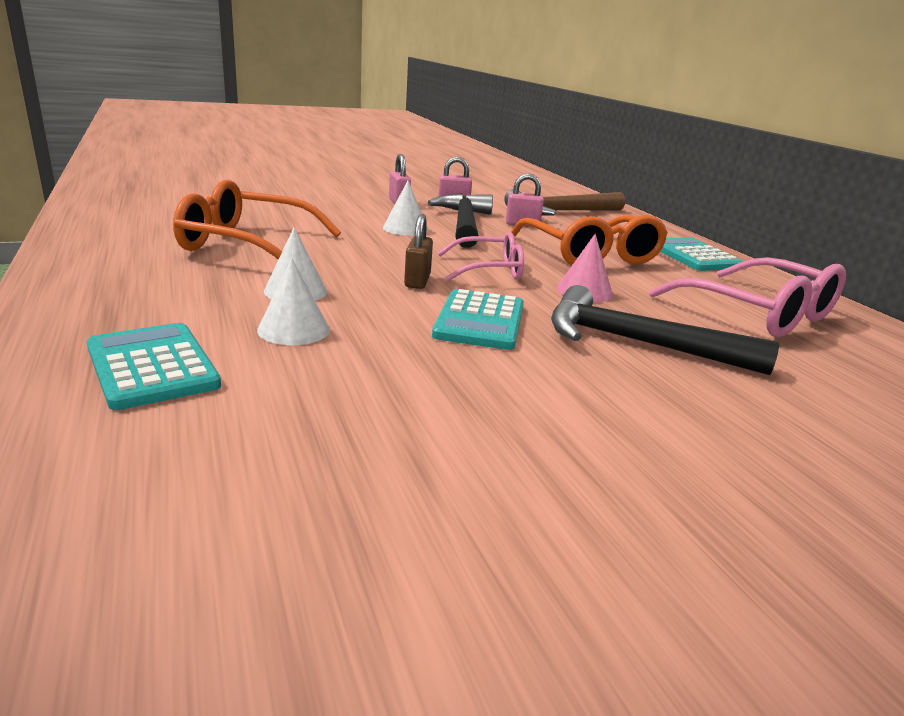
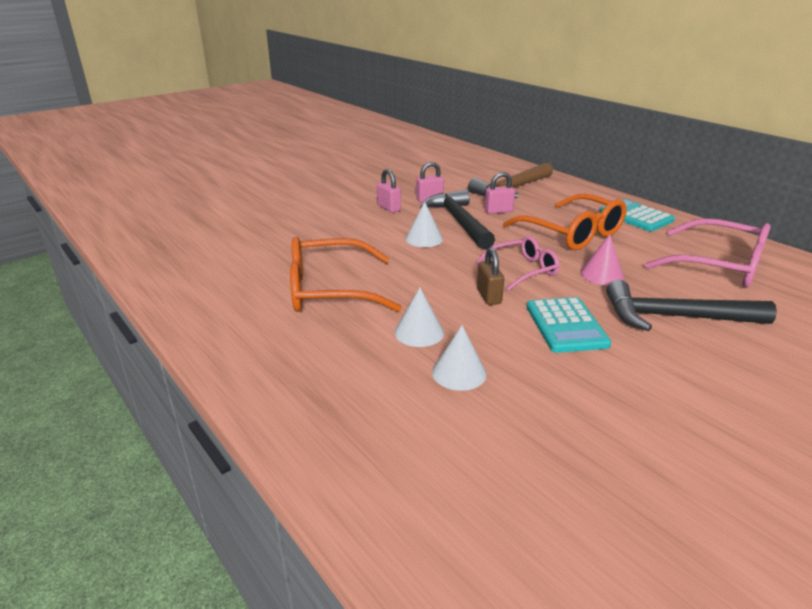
camera: 15 degrees left, 5 degrees up
(152, 366) = (406, 440): turquoise calculator -> none

